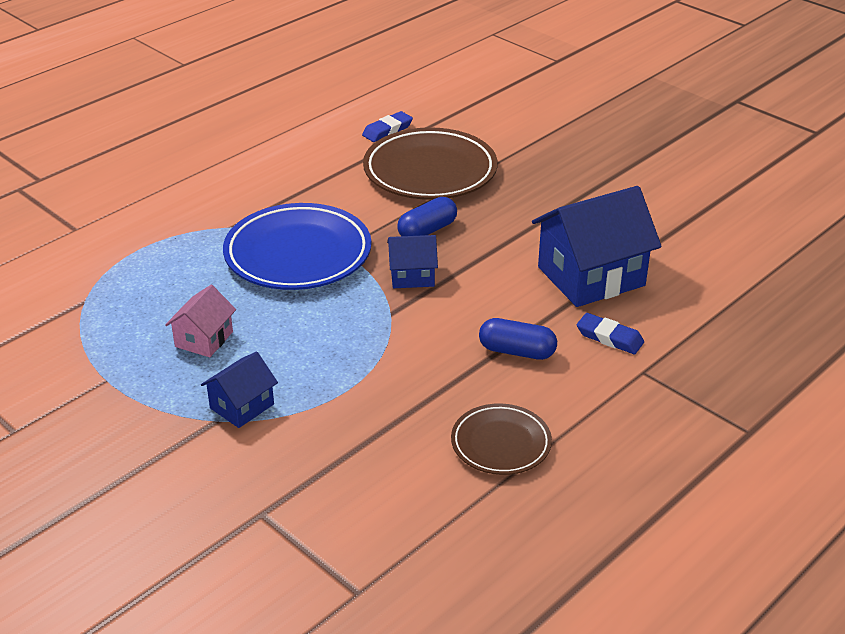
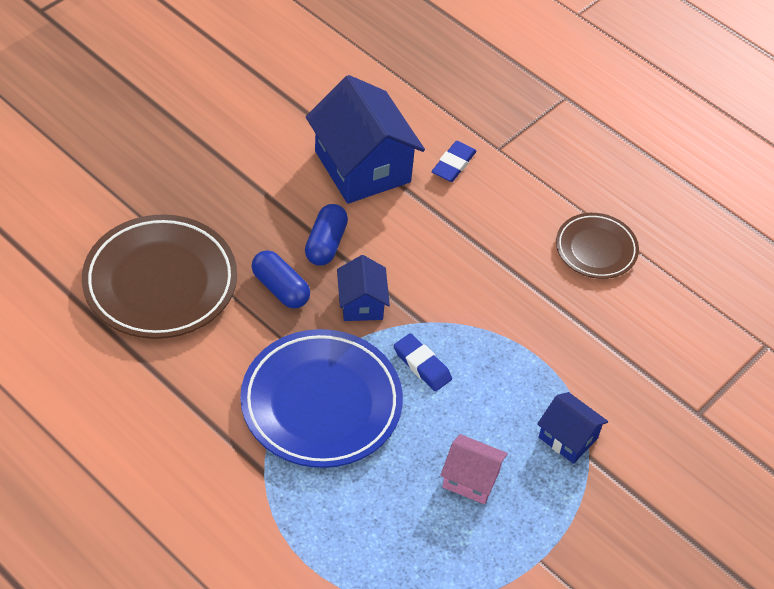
camera: 95 degrees left, 15 degrees up
(387, 130) = (59, 321): blue eraser -> blue eraser (422, 365)
(517, 351) = (476, 229): blue capsule -> blue capsule (326, 244)

